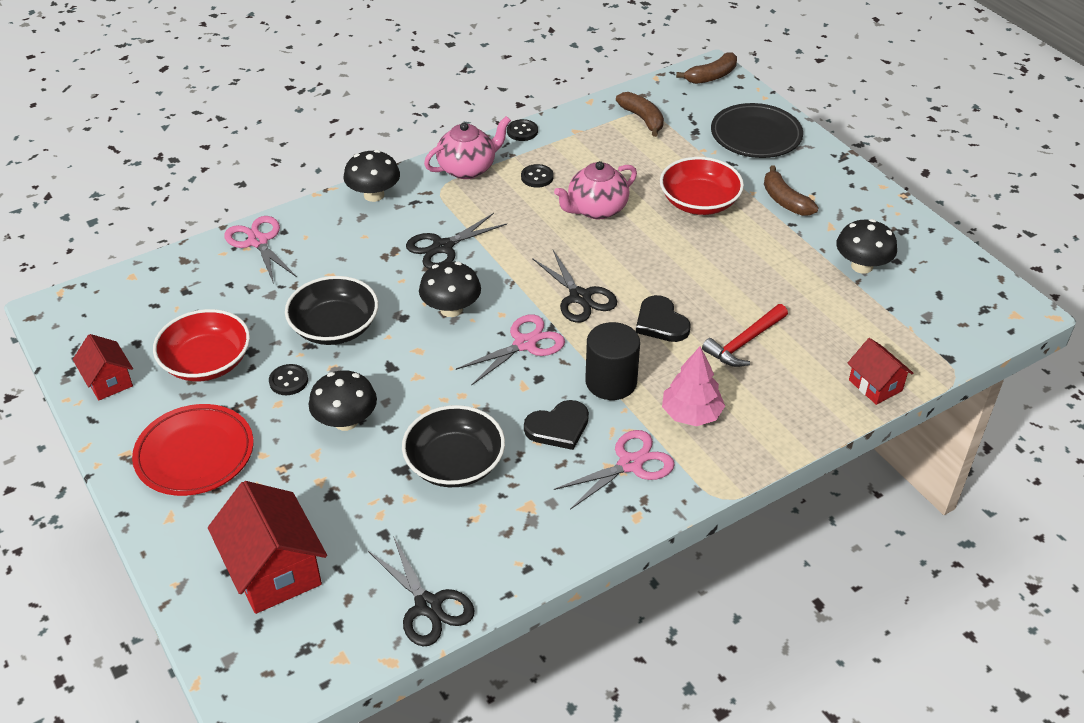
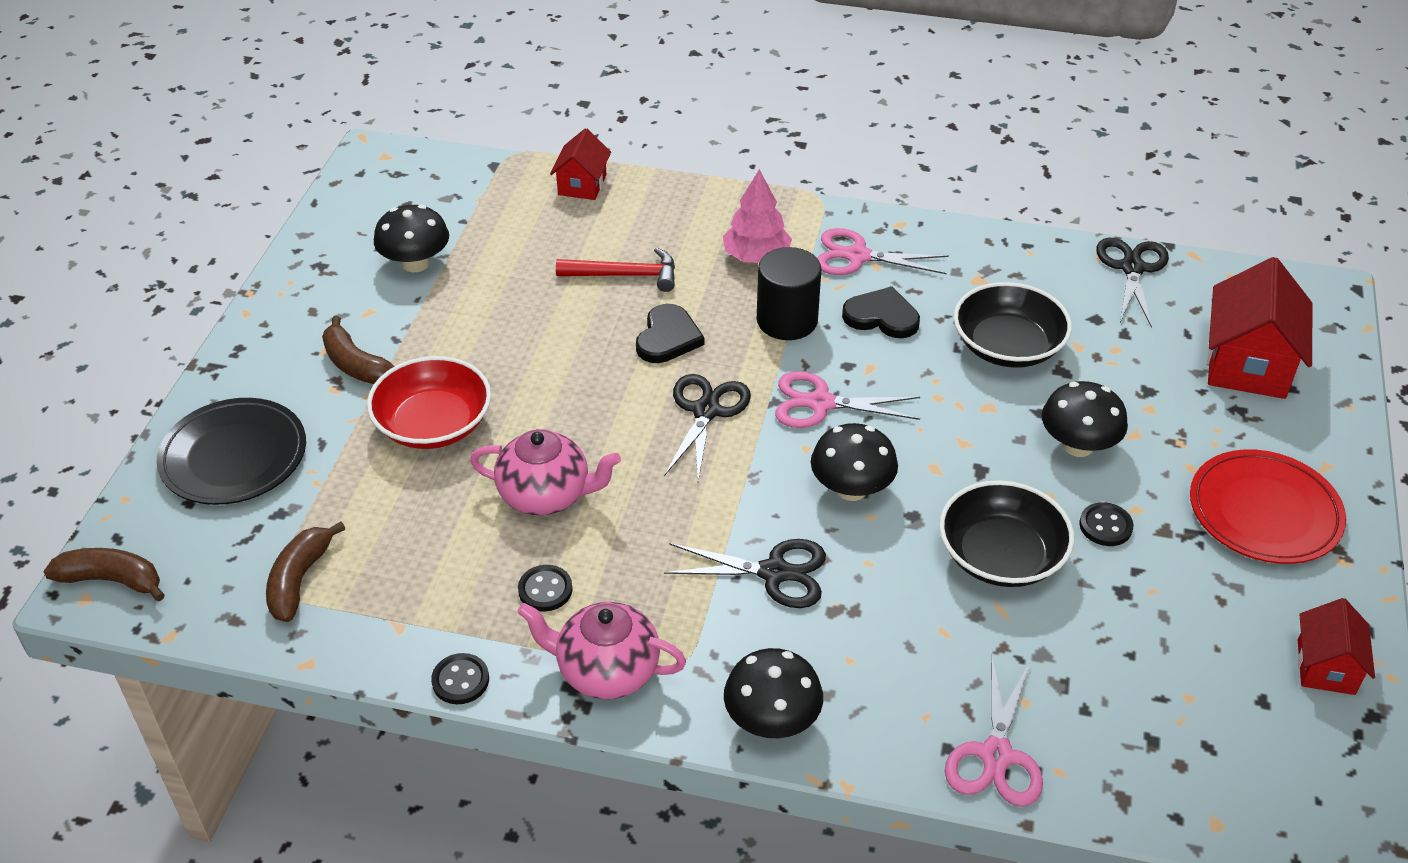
camera: 135 degrees left, 0 degrees up
(207, 362) = (1186, 612): red bowl -> none
(784, 200) = (356, 365): brown banana -> brown banana turned 120 degrees clockwise

